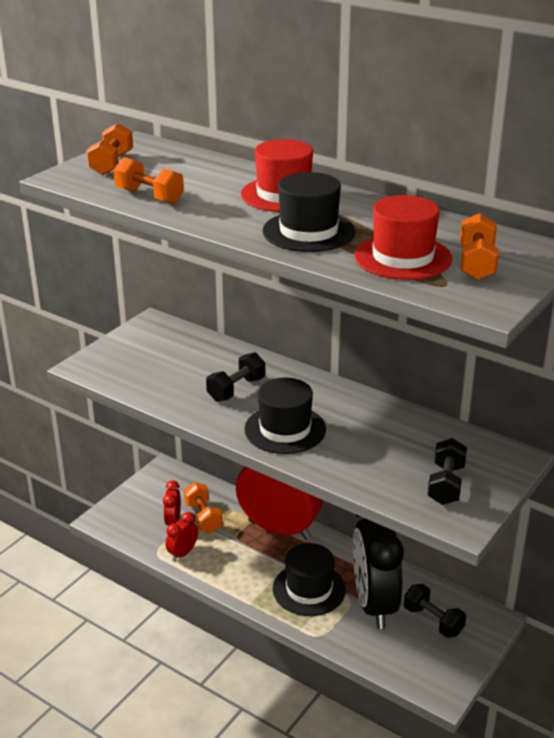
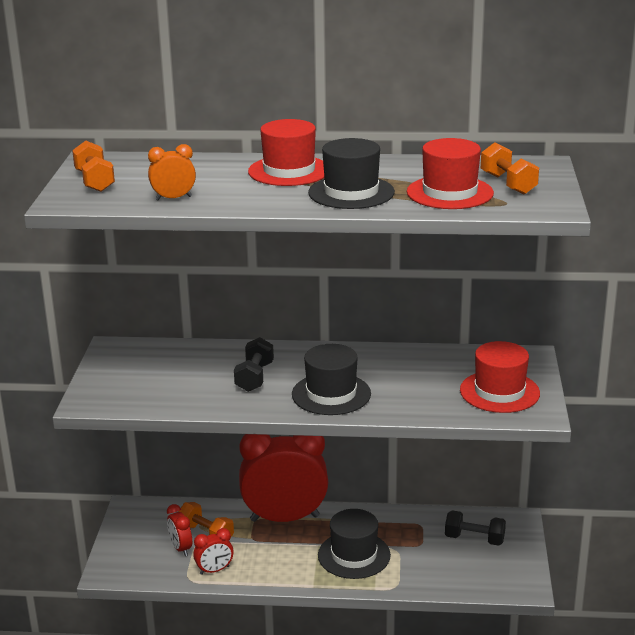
camera: 30 degrees left, 5 degrees down
(149, 196) = (173, 198): orange dumbbell -> orange clock
(183, 553) = (214, 570): red clock -> red clock turned 120 degrees counterclockwise
(374, 604) = (417, 545): black clock -> none
(446, 484) = (499, 392): black dumbbell -> red hat

